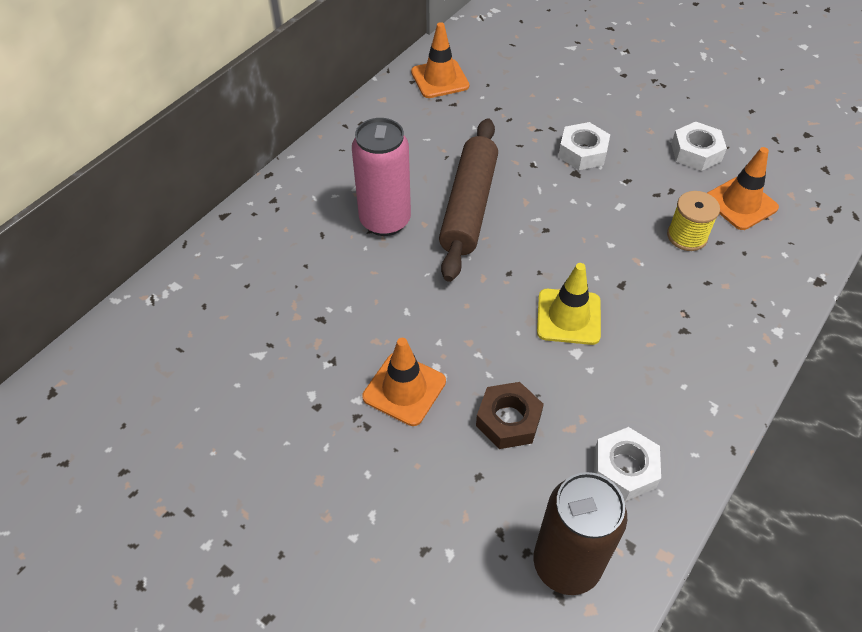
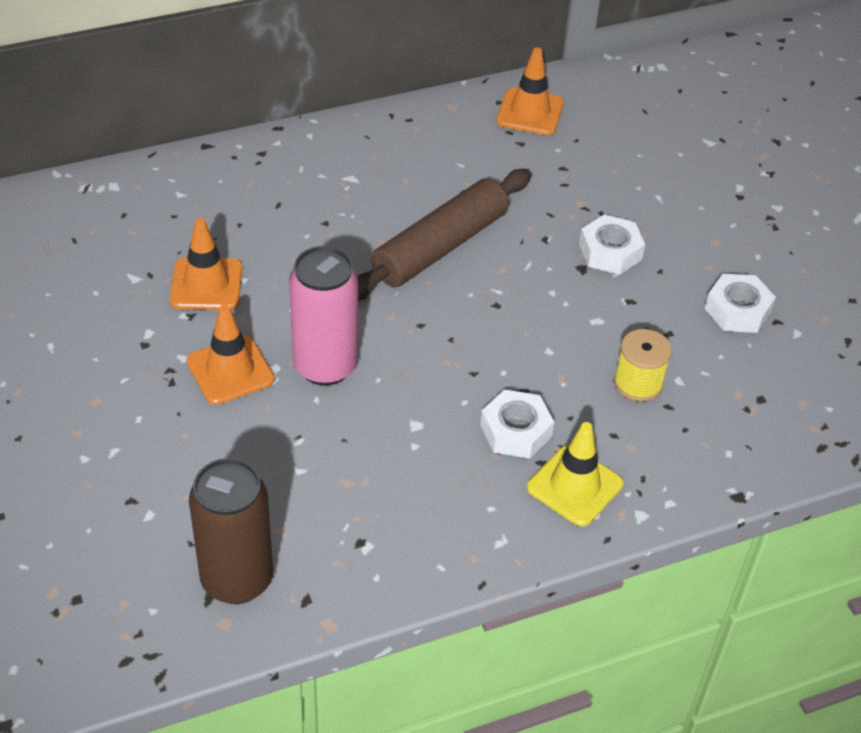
camera: 30 degrees right, 5 degrees down
(385, 221) = (347, 220): pink can -> pink can (325, 366)
(508, 420) = (297, 445): brown nut -> none
(568, 317) = (439, 391): yellow traffic cone -> yellow traffic cone (574, 486)
(624, 468) = (362, 540): white nut -> white nut (516, 431)
(740, 203) = (732, 382): orange traffic cone -> orange traffic cone (206, 284)

